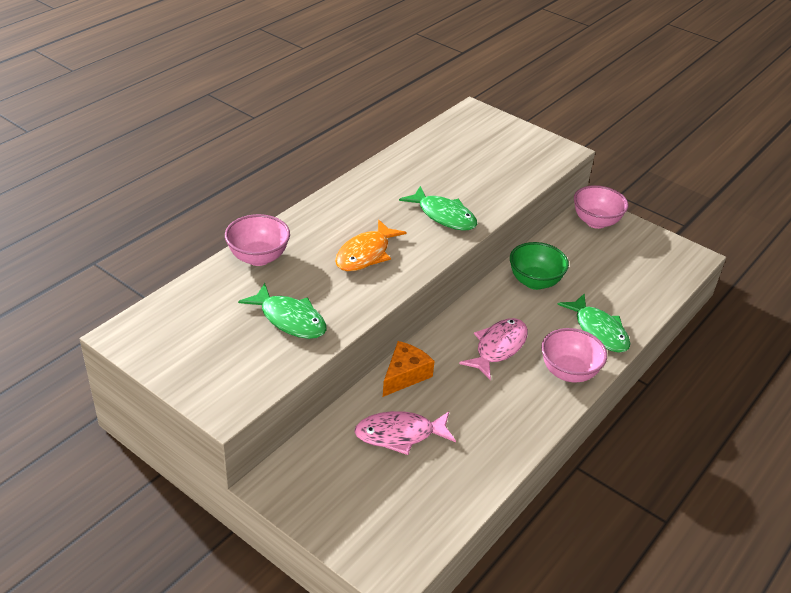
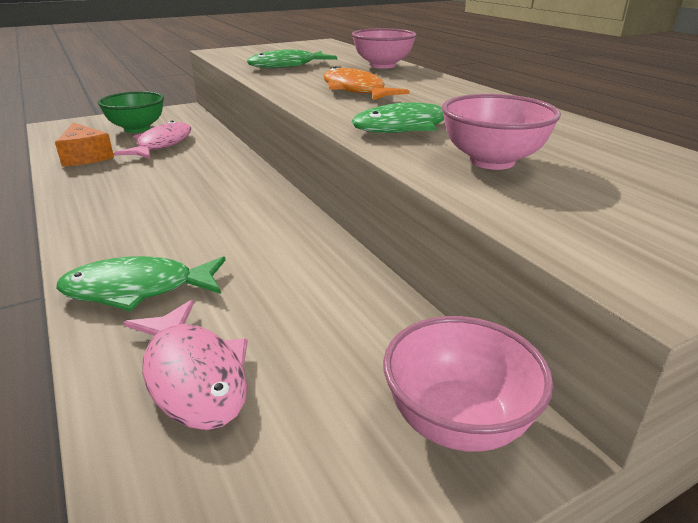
camera: 115 degrees right, 10 degrees down
(405, 375) = (225, 157): orange cheese -> orange cheese (85, 156)
(498, 347) = (203, 206): pink fish -> pink fish (194, 376)
(535, 282) = (301, 265): green bowl -> green bowl (137, 129)
(568, 372) = (104, 238): pink bowl -> pink bowl (492, 161)

